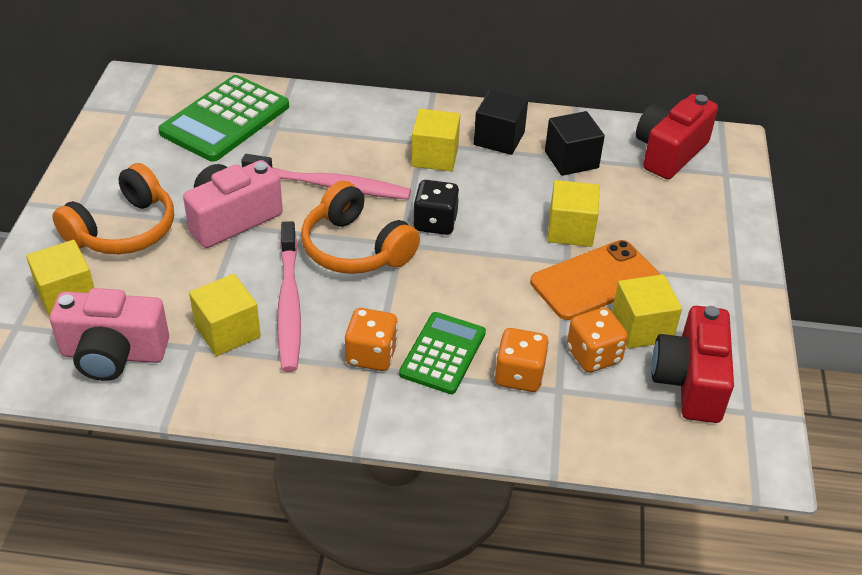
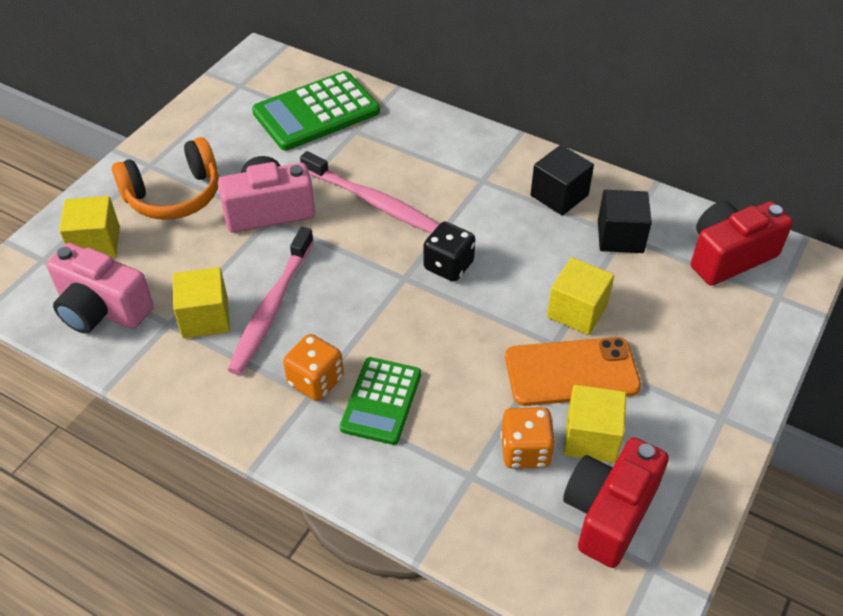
camera: 25 degrees right, 5 degrees up
(356, 248) = (361, 270): orange headphones -> none
(435, 156) = (486, 197): yellow cube -> none
(443, 353) = (381, 401): green calculator -> green calculator turned 150 degrees clockwise
(519, 375) = (440, 447): orange dice -> none

